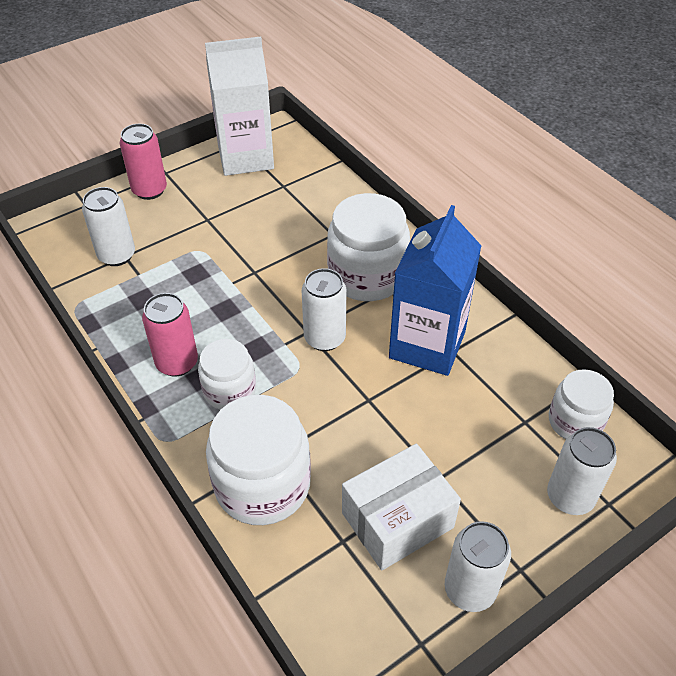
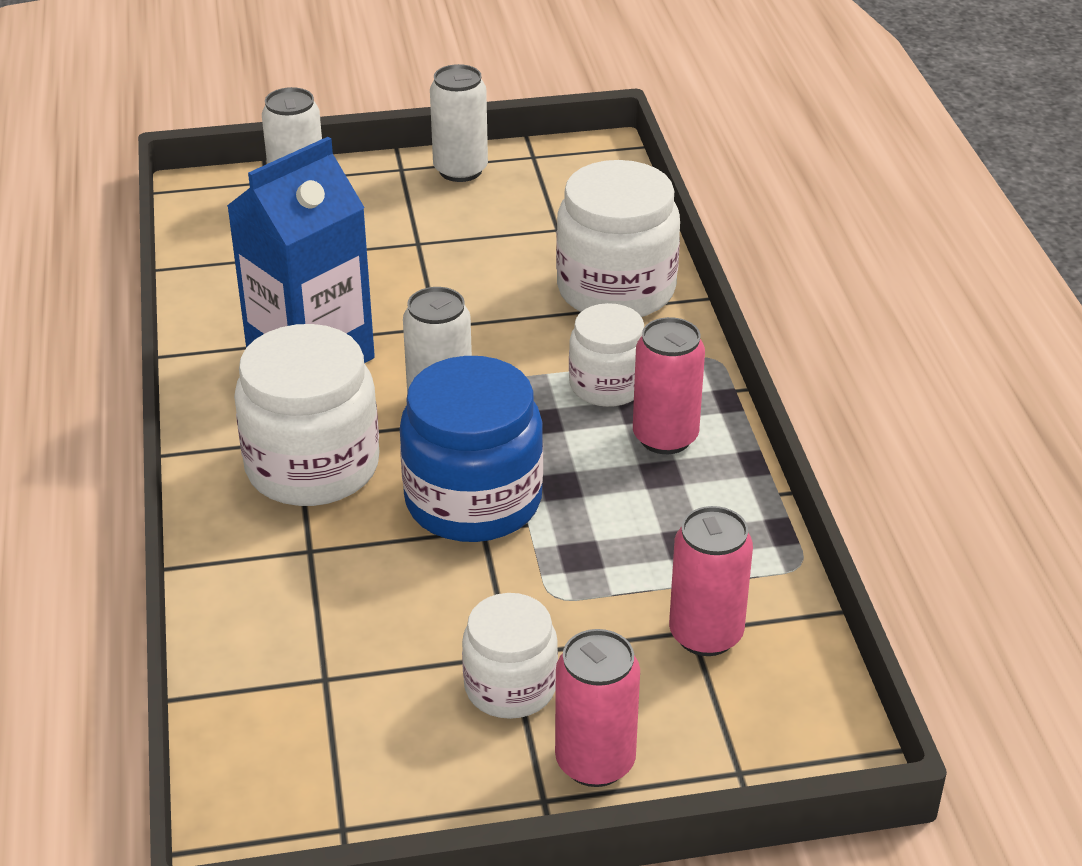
camera: 155 degrees left, 10 degrees down
(117, 255) = (705, 634): white can -> pink can
(245, 157) = (353, 778): white carton -> none
(268, 285) = (473, 500): none -> blue jar
(397, 520) = (489, 226): white box -> none
(575, 421) = (220, 241): white jar -> white jar (510, 687)

